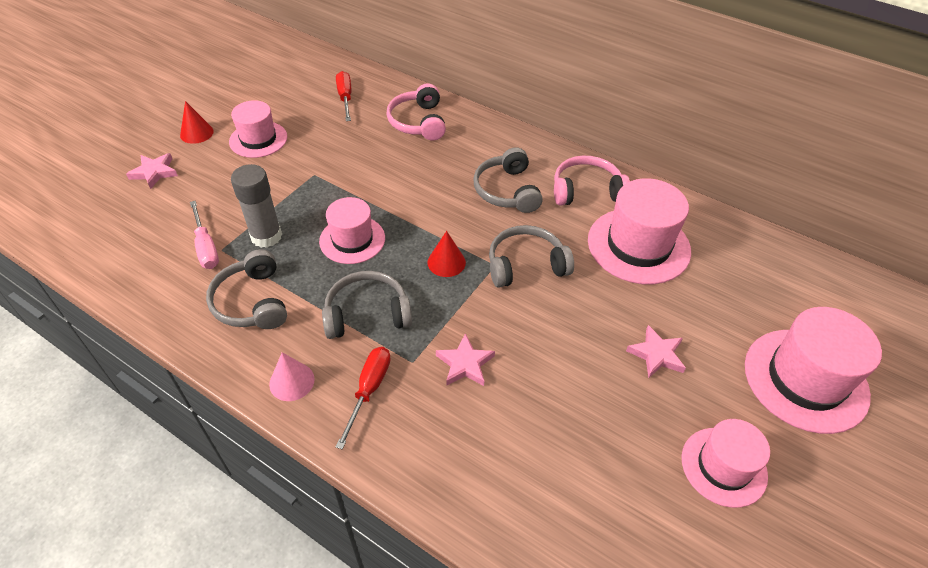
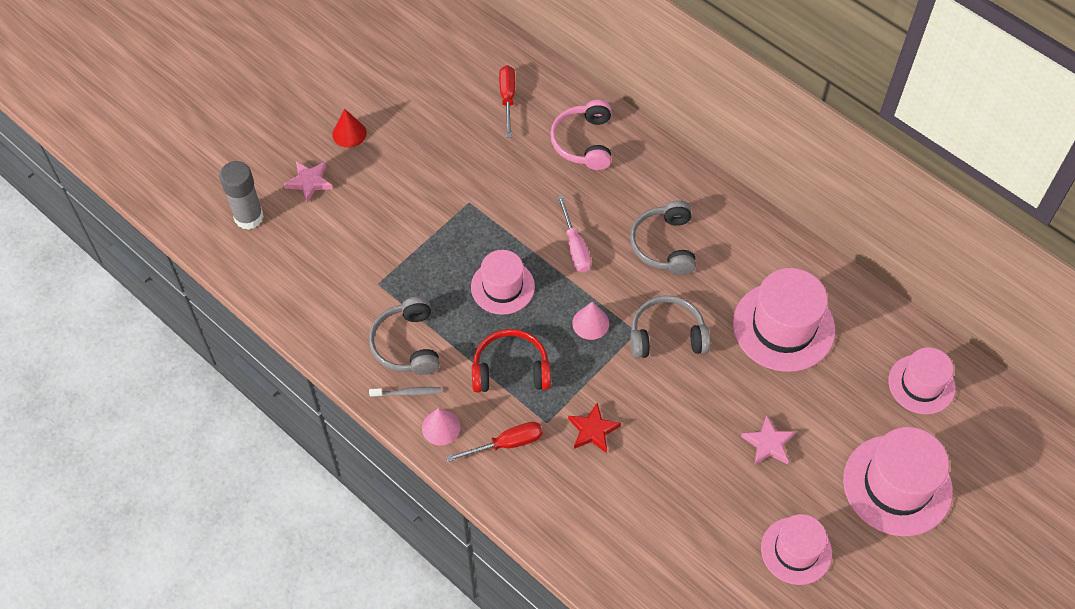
camera: 10 degrees right, 10 degrees up
(206, 247) = (363, 279): pink screwdriver -> pink screwdriver (575, 246)
(252, 349) = (407, 393): none -> grey toothbrush
(258, 139) = (413, 149): pink hat -> pink hat (921, 384)
(266, 236) = (420, 273): grey glue stick -> grey glue stick (249, 217)
(367, 314) = (510, 369): grey headphones -> red headphones
(369, 390) = (506, 444): red screwdriver -> red screwdriver turned 45 degrees clockwise
(446, 262) = (590, 323): red cone -> pink cone
(465, 364) = (593, 430): pink star -> red star
(586, 190) = (747, 254): pink headphones -> none

